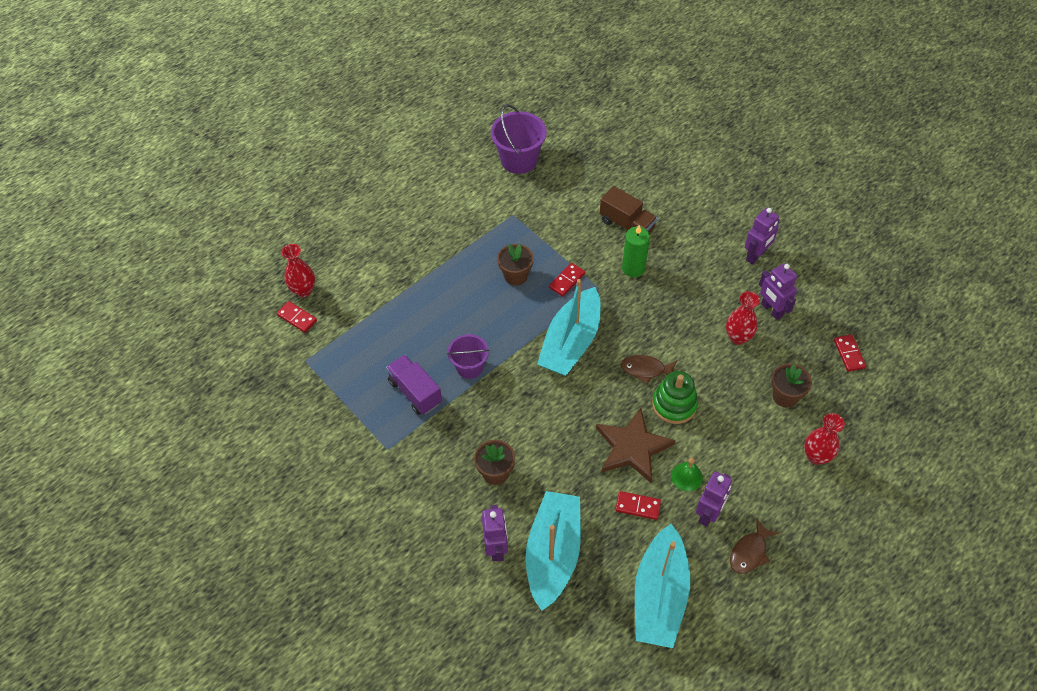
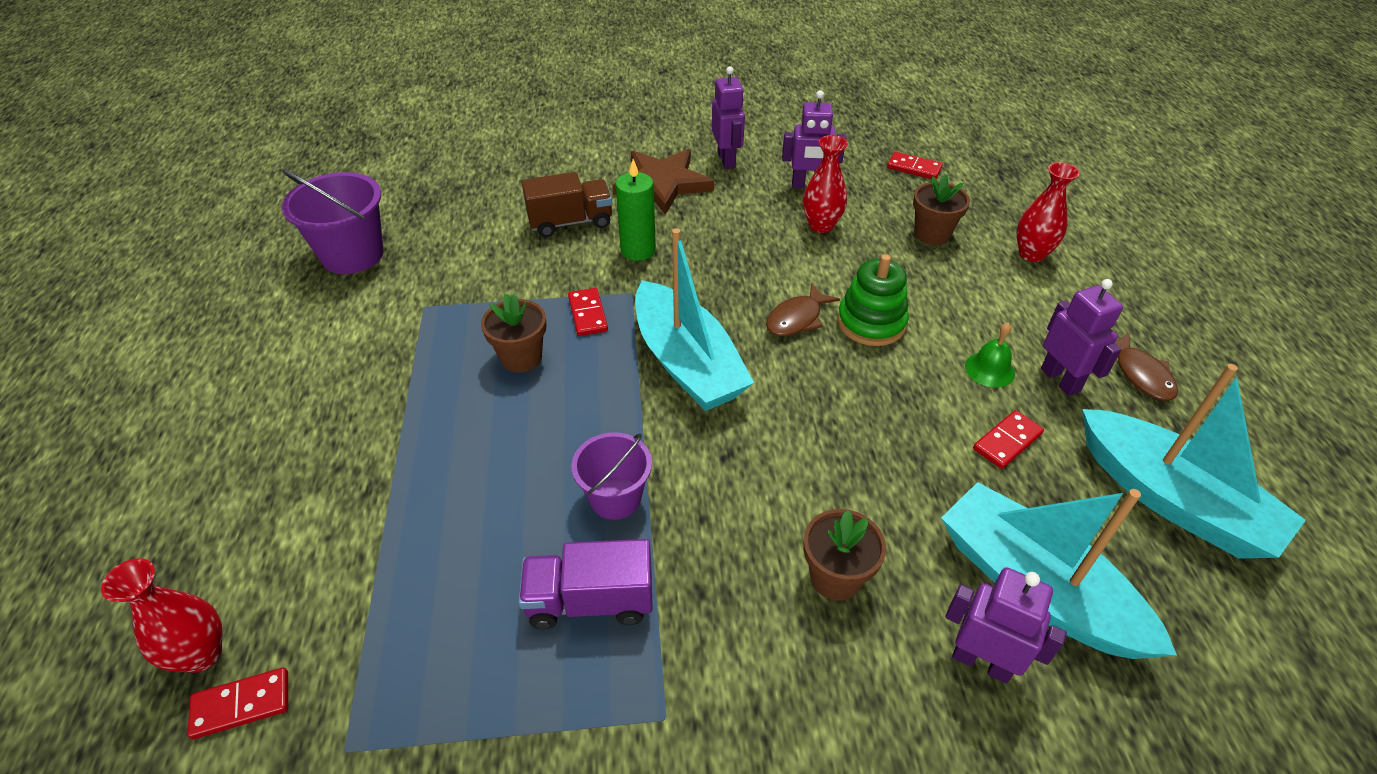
camera: 55 degrees left, 10 degrees down
(632, 448) = (907, 395): brown star -> brown star (663, 184)

